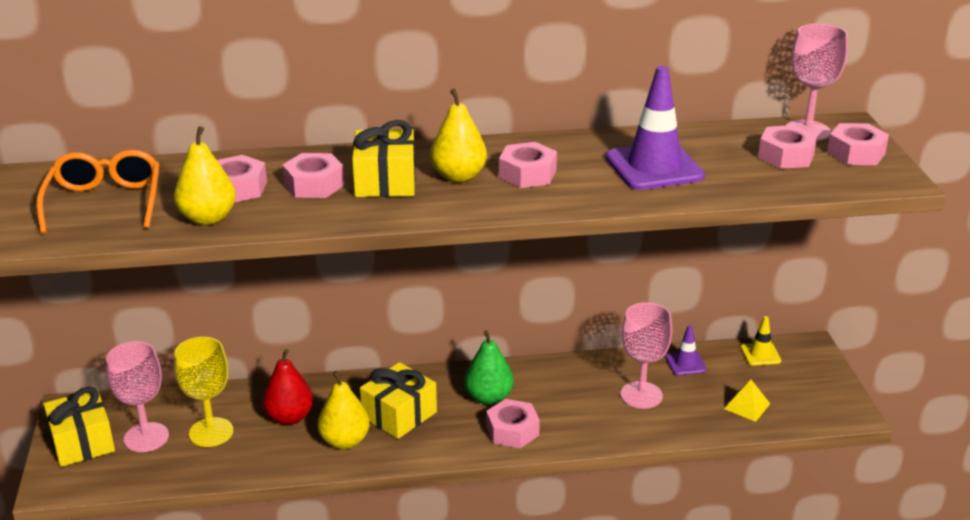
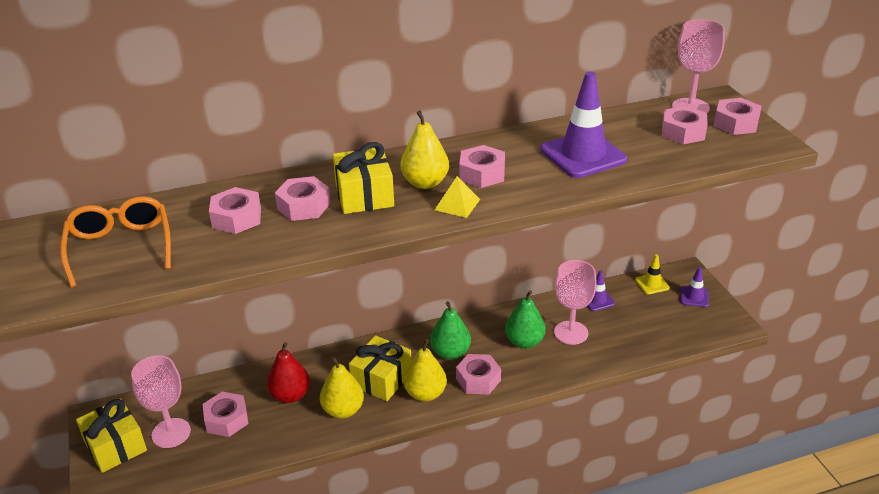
camera: 10 degrees left, 5 degrees up
(208, 218) = (220, 252): yellow pear -> yellow pear (425, 393)
(211, 432) = (226, 419): yellow goblet -> pink nut
(581, 397) = (524, 342): none -> green pear
(747, 406) = (655, 330): yellow pyramid -> yellow pyramid (457, 204)
(809, 375) = (694, 297): none -> purple traffic cone

